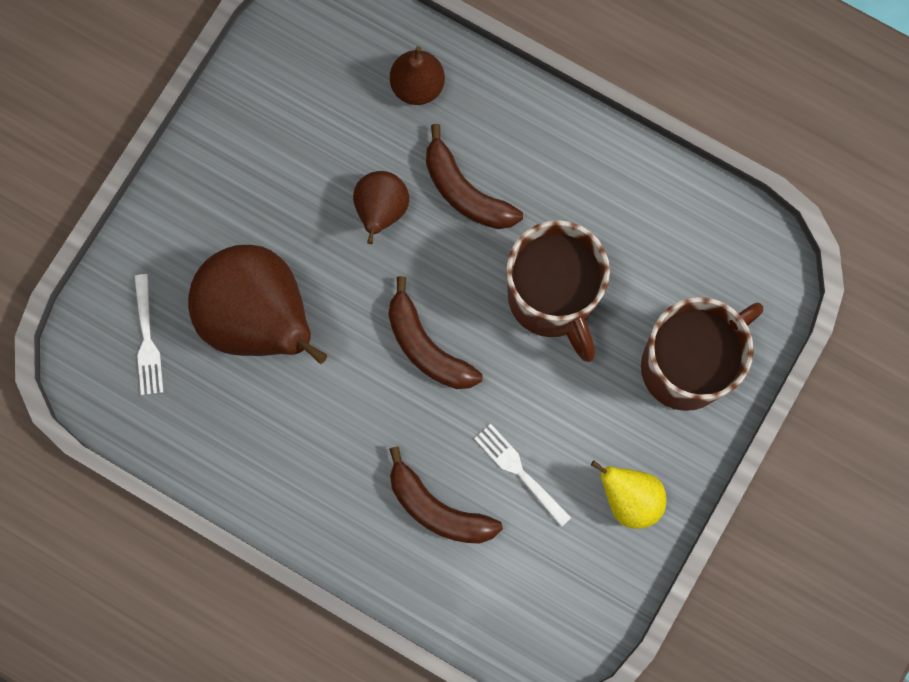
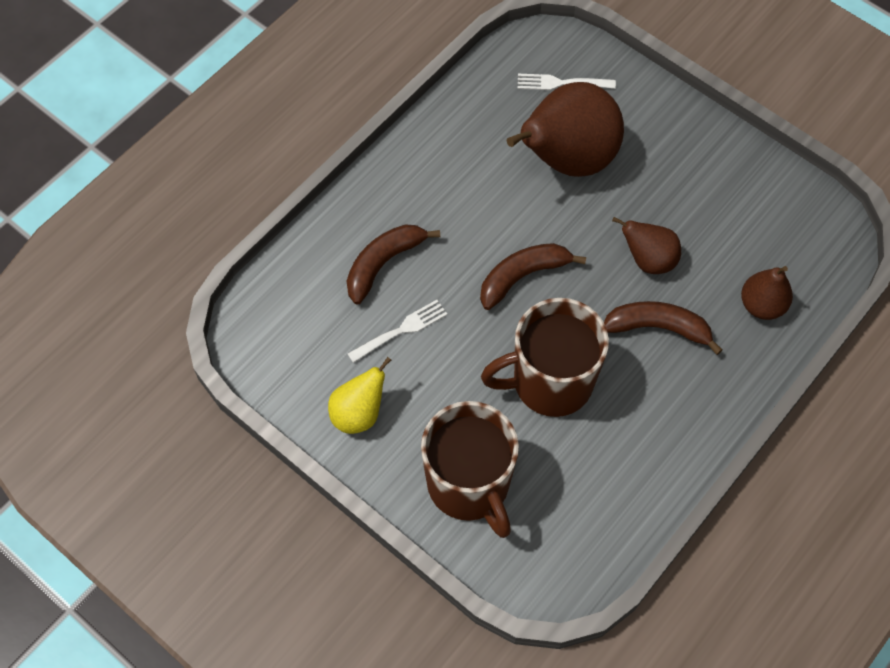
camera: 100 degrees right, 15 degrees down
(465, 191) = (658, 328): brown banana -> brown banana turned 45 degrees clockwise

